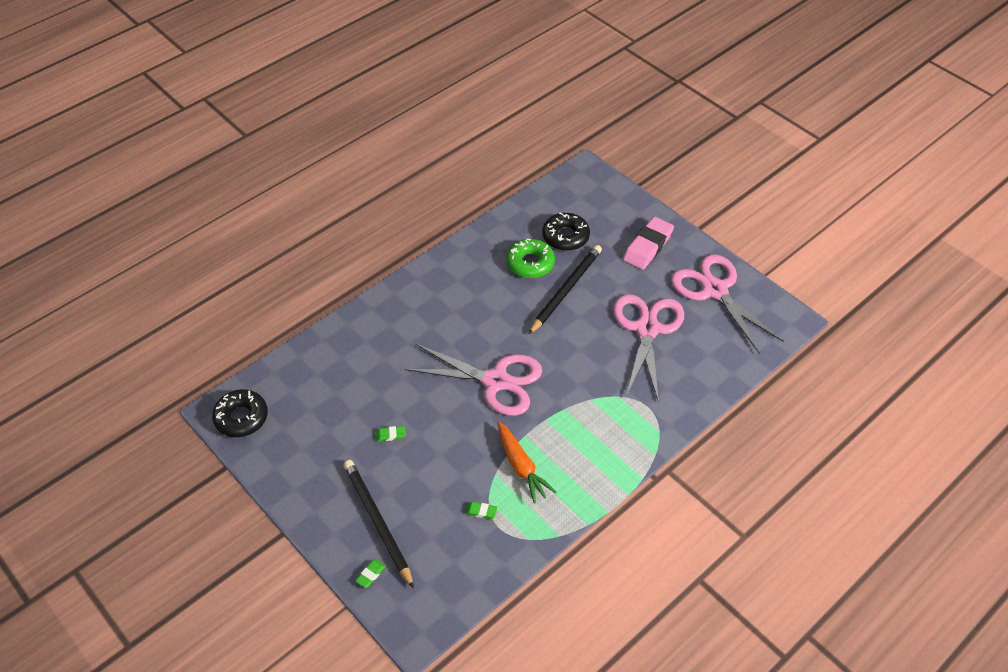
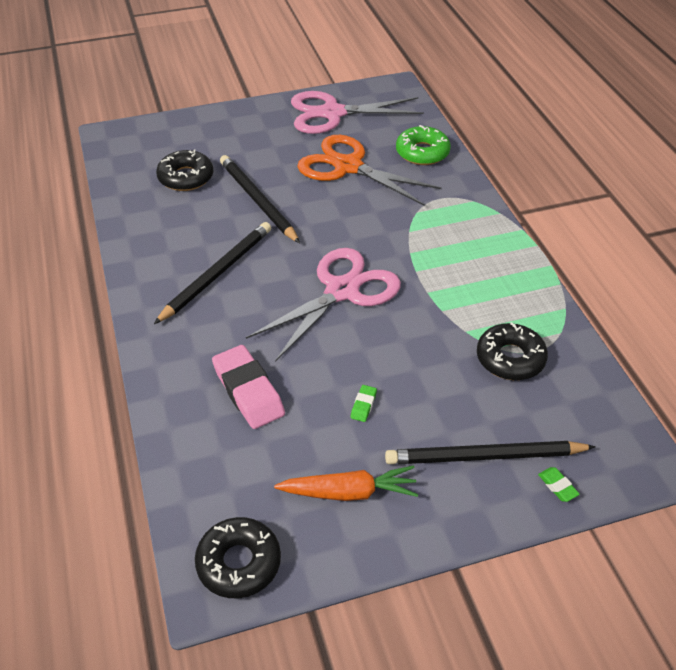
camera: 65 degrees left, 5 degrees down
(472, 302) = (217, 274): none -> black pencil
(481, 511) = (510, 358): green eraser -> black donut
(521, 466) = (466, 308): orange carrot -> orange carrot (348, 492)
(530, 263) = (200, 213): green donut -> green donut (422, 152)
(647, 247) = (247, 132): pink eraser -> pink eraser (248, 391)
(647, 329) = (348, 166): pink scissors -> orange scissors

